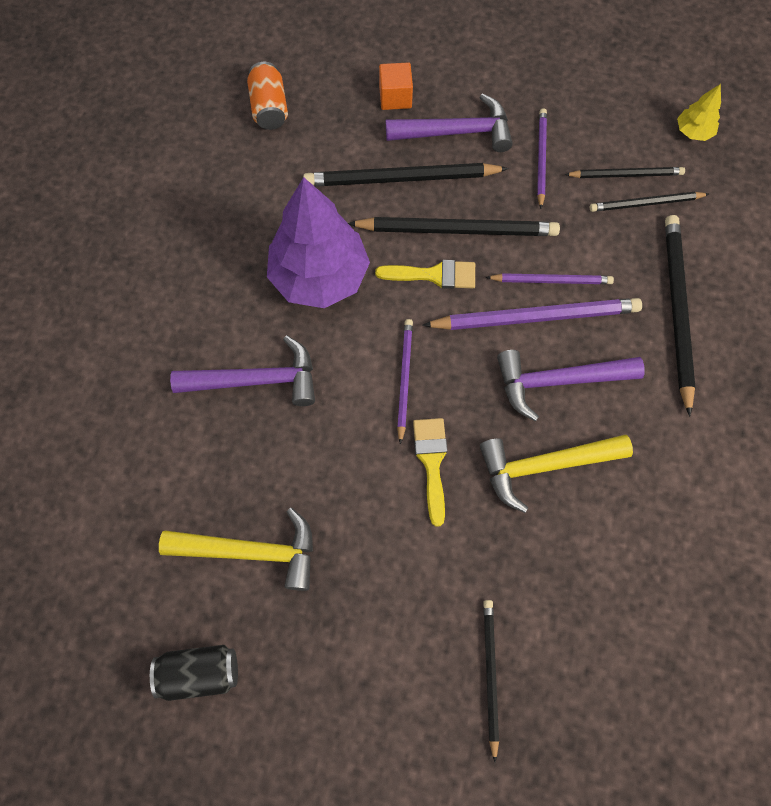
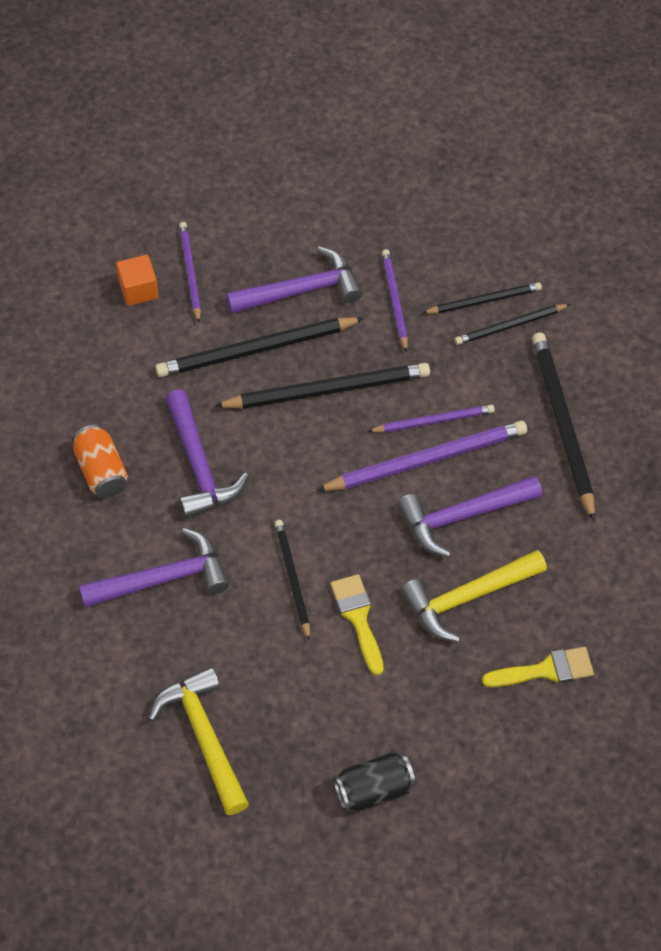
camera: 15 degrees left, 10 degrees down
(200, 673) = (186, 855): black can -> black can (373, 789)
(251, 551) = (204, 737): yellow hammer -> yellow hammer turned 105 degrees counterclockwise
(269, 108) = (97, 303): orange can -> orange can (101, 471)
(319, 277) = (199, 465): purple tree -> purple hammer
(395, 97) = (228, 266): orange cube -> orange cube (138, 290)
(404, 378) = (311, 546): purple pencil -> purple pencil (190, 272)
(434, 275) = (315, 439): yellow brush -> yellow brush (545, 670)
(490, 674) = (460, 792): black pencil -> black pencil (292, 578)
(693, 132) = (542, 244): yellow tree -> none

